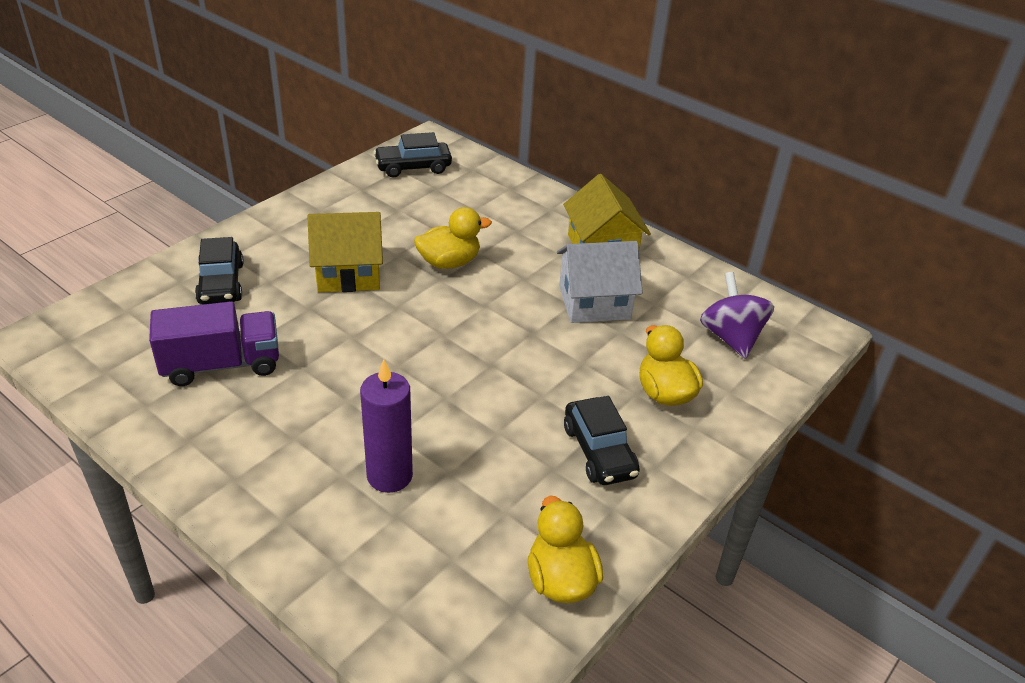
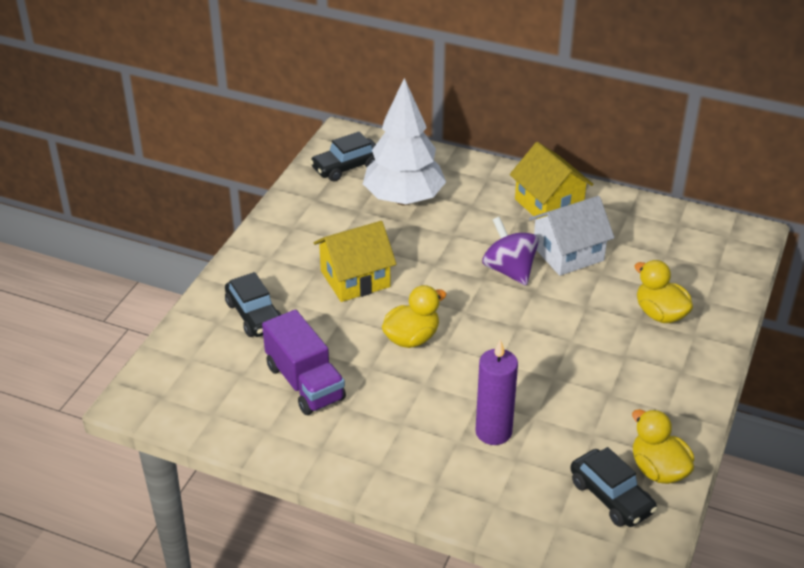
camera: 15 degrees left, 0 degrees up
(221, 365) = (305, 383): purple truck -> purple truck turned 90 degrees clockwise
(449, 262) = (432, 248): yellow duck -> yellow duck (412, 338)
(451, 209) = (404, 199): none -> white tree
(599, 451) = (636, 371): black car -> black car (611, 497)
(731, 337) = (687, 256): purple spinning top -> purple spinning top (509, 270)

